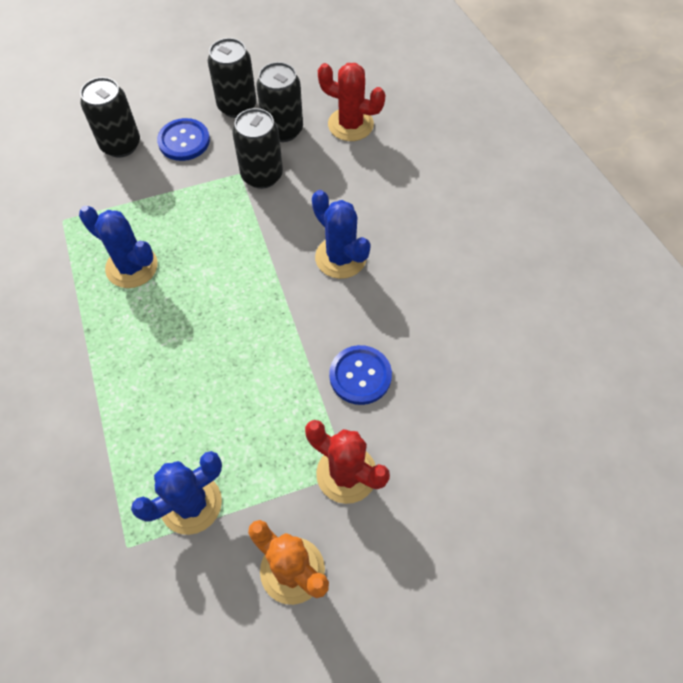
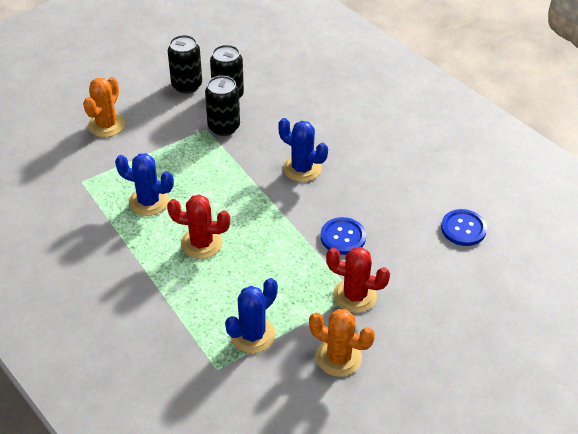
camera: 15 degrees left, 15 degrees down
(121, 145) = (106, 125): black can -> orange cactus
(184, 141) = (155, 114): blue button -> blue button (463, 229)
(350, 124) = (277, 84): red cactus -> red cactus (201, 243)

